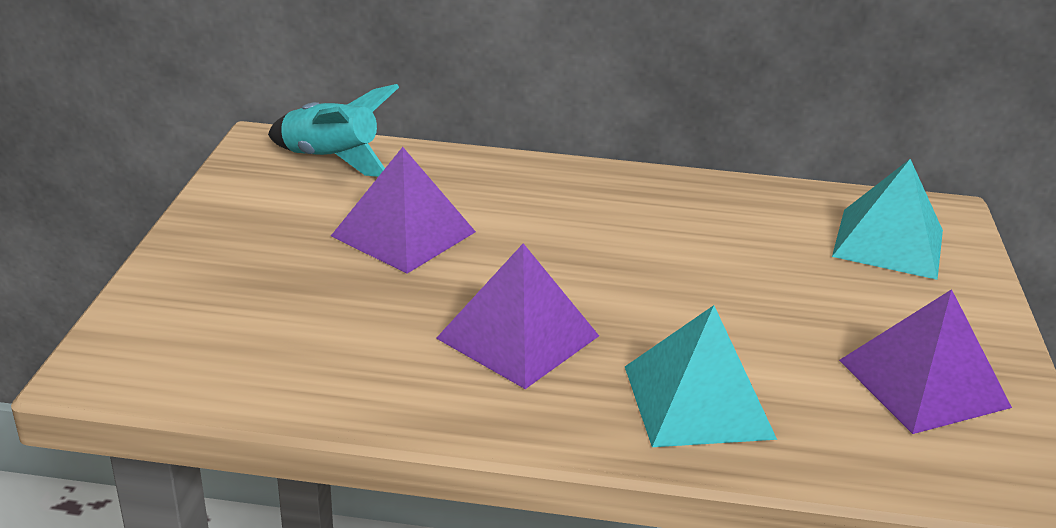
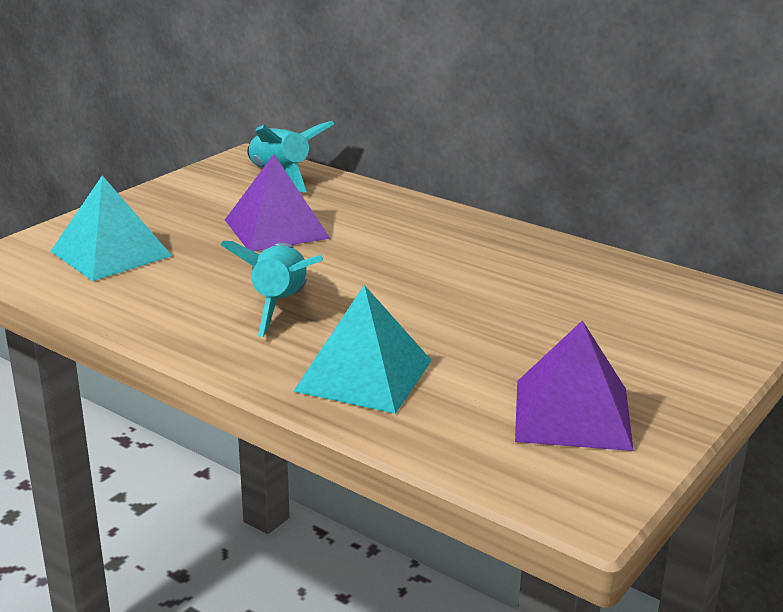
camera: 30 degrees right, 5 degrees down
(517, 337) = (280, 305): purple pyramid -> turquoise rocket
(888, 243) = (677, 318): turquoise pyramid -> turquoise pyramid (111, 253)

